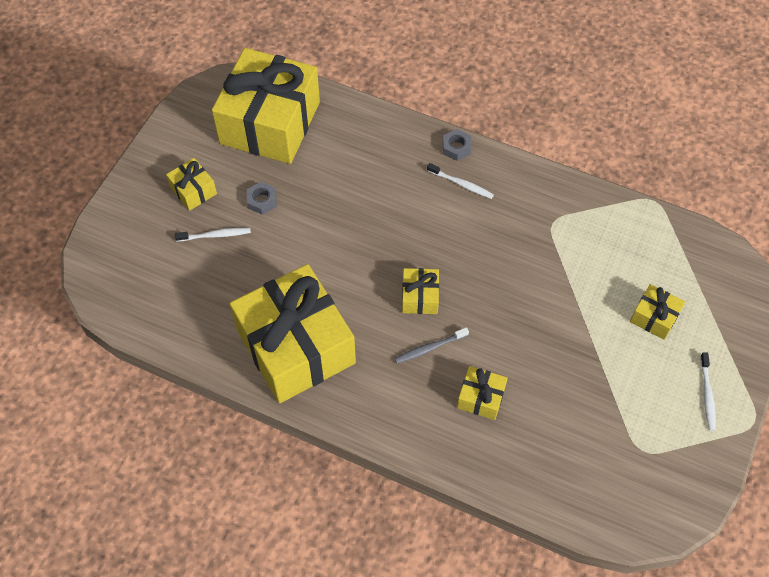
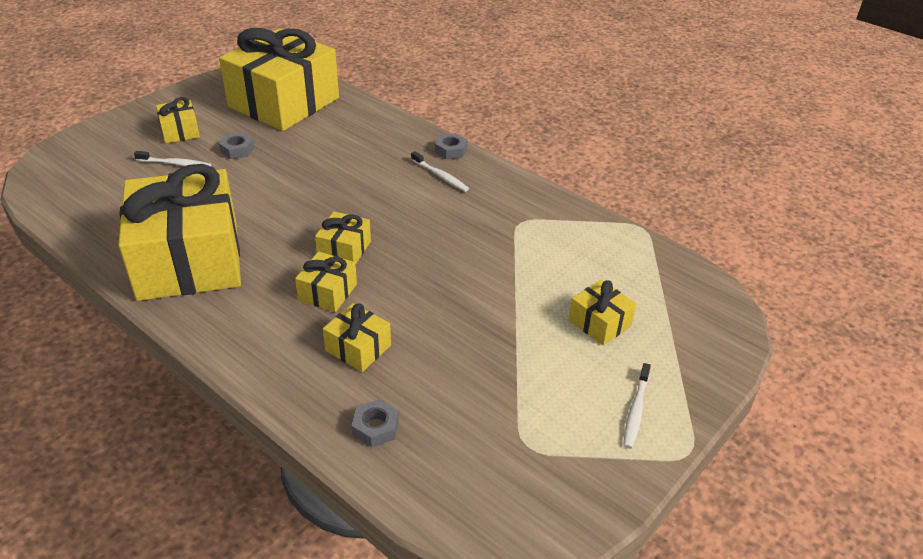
camera: 15 degrees right, 20 degrees down
(429, 348) = (328, 292): grey toothbrush -> yellow gift
(528, 467) = (375, 427): none -> grey nut

